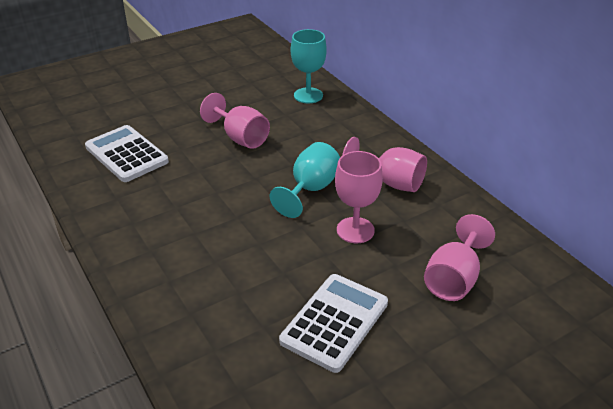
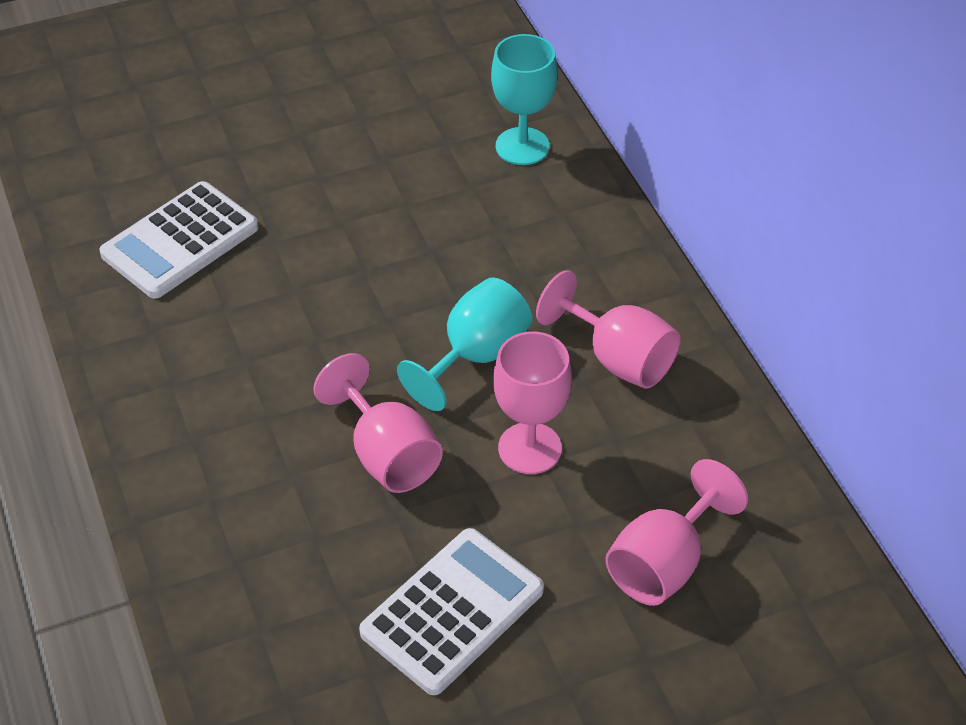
camera: 10 degrees right, 10 degrees up
(126, 154) = (180, 241): white calculator -> white calculator turned 105 degrees counterclockwise
(240, 138) = (380, 229): pink goblet -> pink goblet (387, 454)

